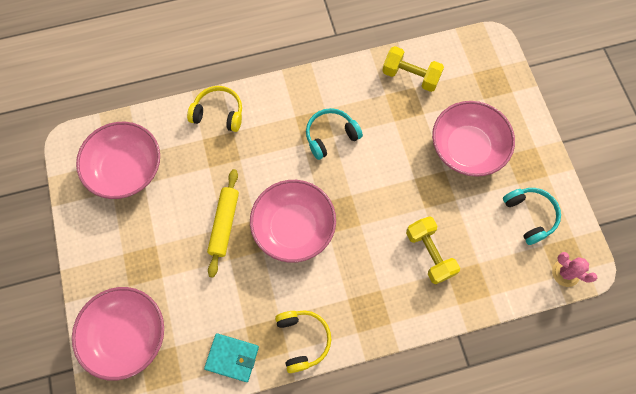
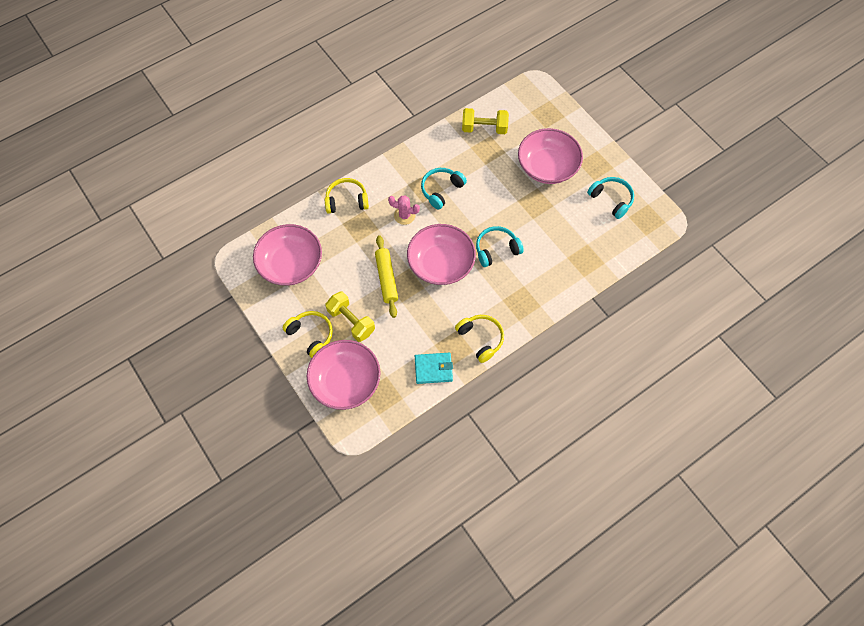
camera: 20 degrees left, 5 degrees down
(112, 263) = (311, 335): none -> yellow headphones
(366, 232) = (496, 249): none -> turquoise headphones
(429, 253) = (549, 249): yellow dumbbell -> yellow dumbbell (351, 321)
(565, 273) = (651, 230): pink cactus -> pink cactus (404, 215)

